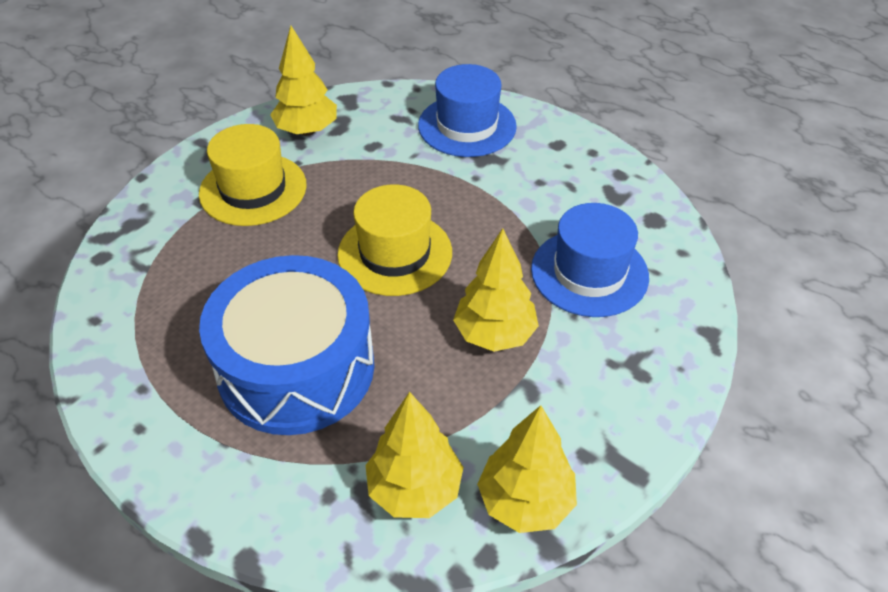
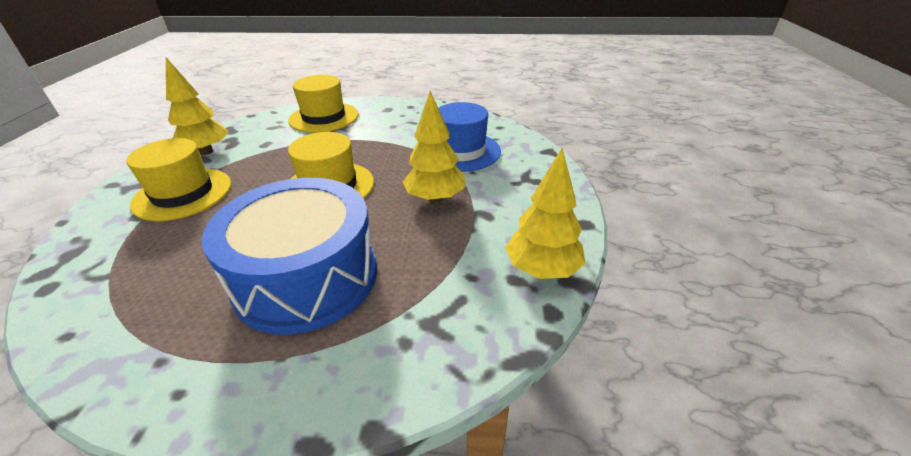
camera: 35 degrees left, 10 degrees down
(414, 489) = (466, 302): yellow tree -> none
(467, 126) = (324, 117): blue hat -> yellow hat

